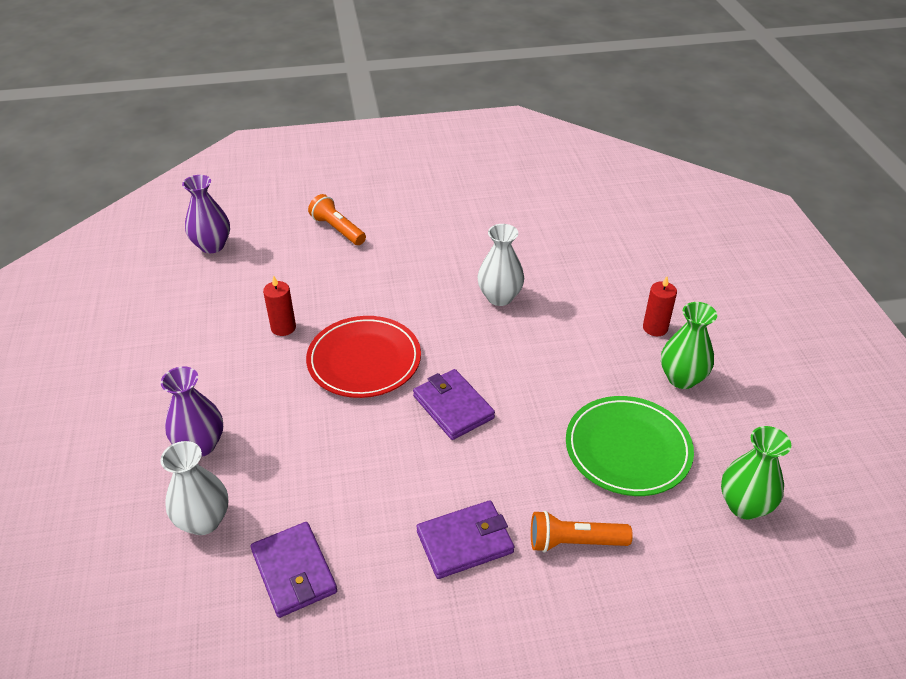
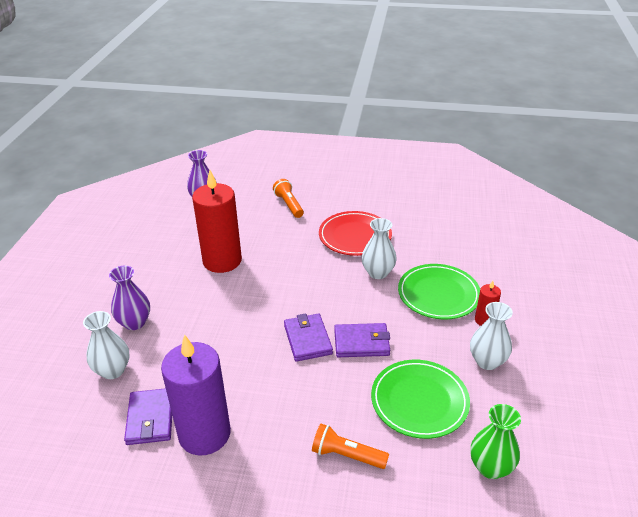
camera: 20 degrees right, 5 degrees down
(283, 327) = (222, 261): red candle -> red candle, size x2.24
(364, 360) = (263, 294): red plate -> red plate (355, 236)
(380, 570) = (204, 434): none -> purple candle
(465, 542) = (270, 432): purple wallet -> purple wallet (361, 342)
(587, 308) = (438, 294): none -> green plate
(681, 378) = (487, 361): green vase -> white vase

